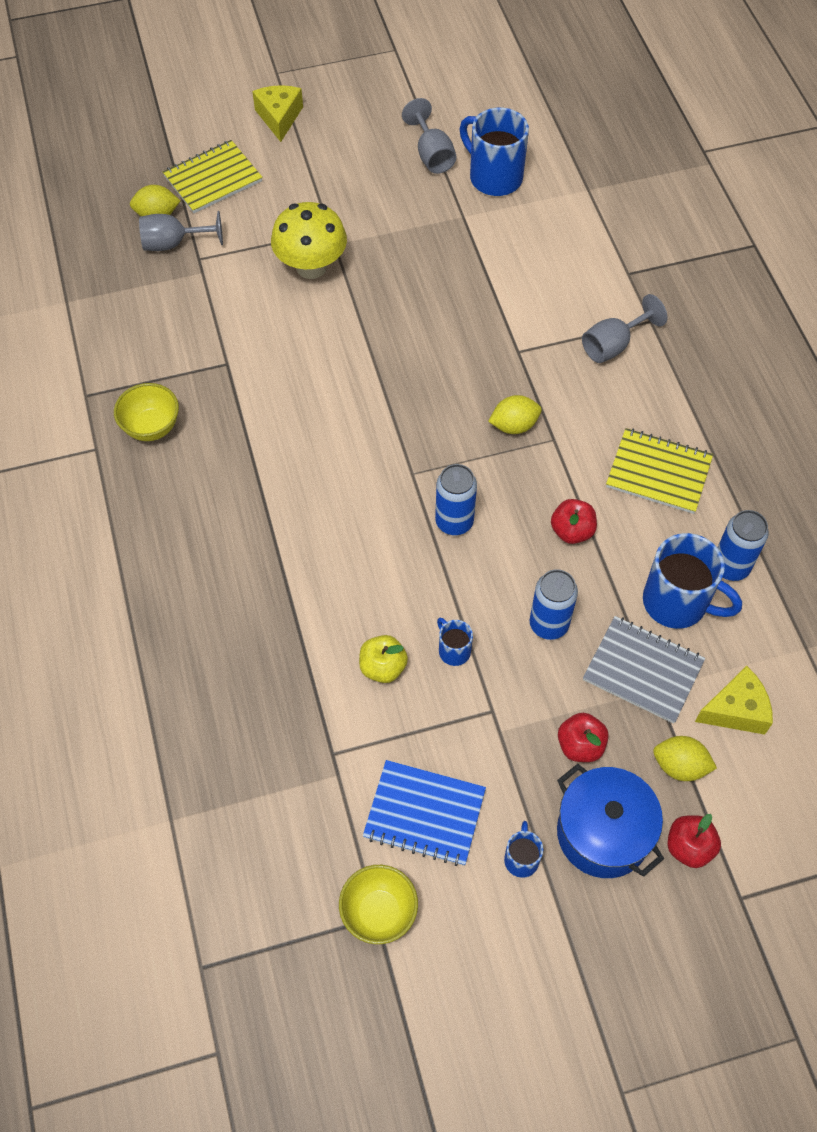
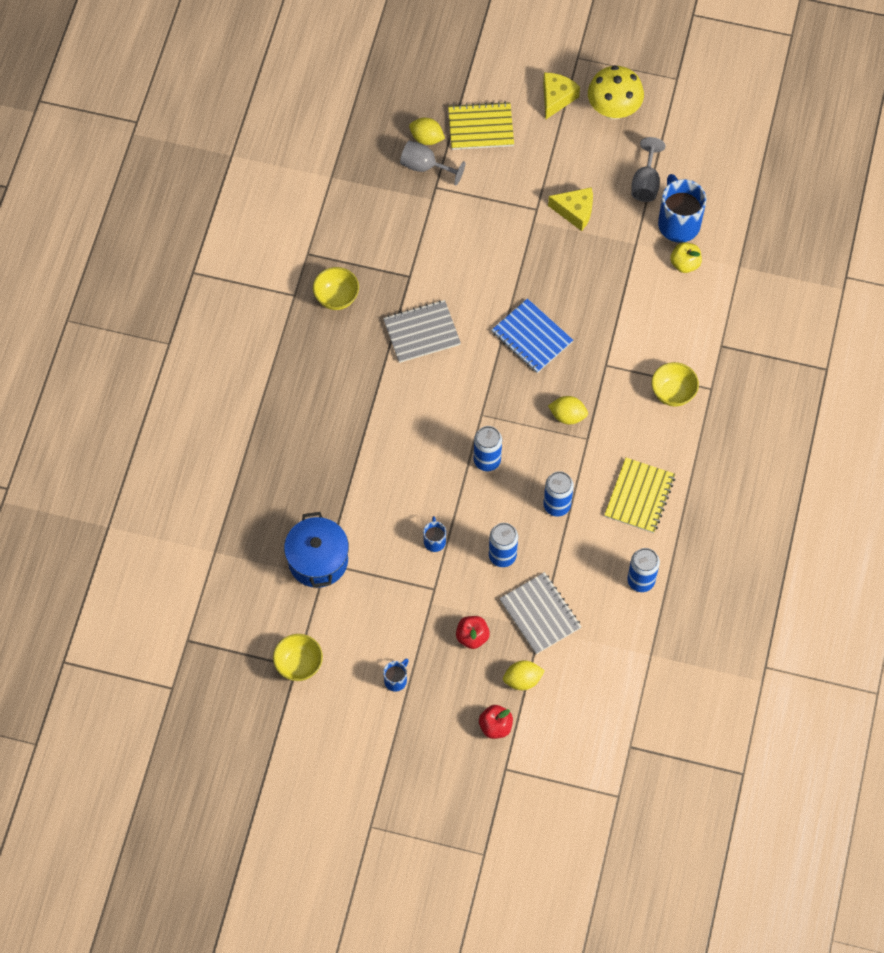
camera: 30 degrees right, 5 degrees up
(280, 417) = (421, 332): none -> grey notebook
(311, 267) = (507, 231): yellow mushroom -> yellow mushroom (613, 109)
(383, 667) = (386, 528): yellow apple -> yellow apple (685, 264)
(424, 814) = (357, 626): blue notebook -> blue notebook (532, 337)
(572, 531) = (557, 505): red apple -> blue can
(603, 833) = (451, 692): blue pot -> blue pot (318, 560)
(613, 345) = (673, 393): grey goblet -> yellow bowl
(658, 472) = (639, 496): yellow notebook -> yellow notebook turned 60 degrees clockwise
(677, 603) = (591, 585): blue mug -> none
(680, 766) = (522, 680): yellow lemon -> yellow lemon turned 60 degrees counterclockwise
(736, 710) = (579, 667): yellow cheese -> yellow cheese (575, 211)

